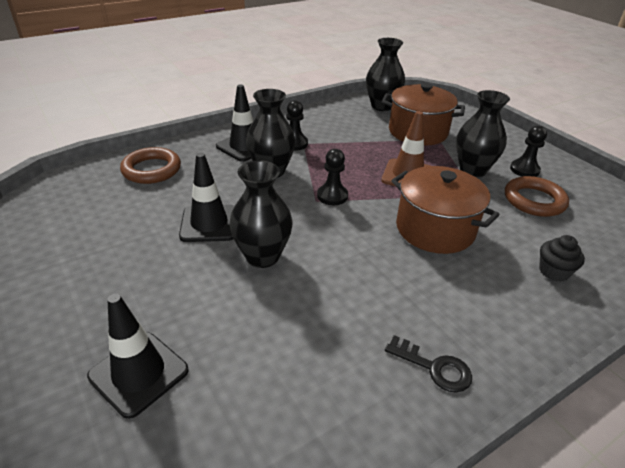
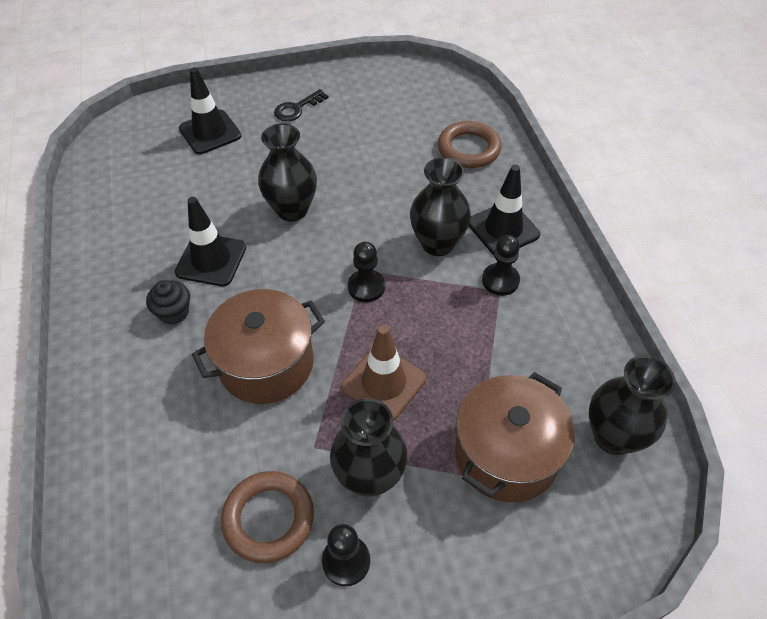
camera: 110 degrees right, 15 degrees up
(209, 224) = (356, 181): black traffic cone -> black traffic cone (211, 260)
(434, 367) = (113, 285): black key -> black key (297, 108)
(553, 271) = (145, 447): black cupcake -> black cupcake (174, 312)

